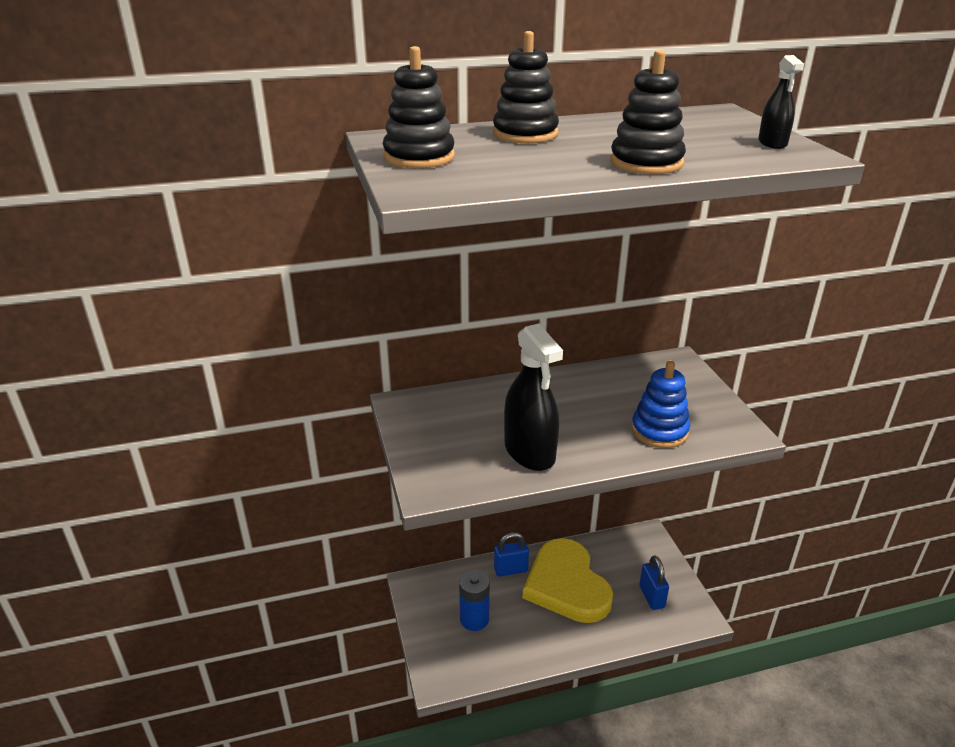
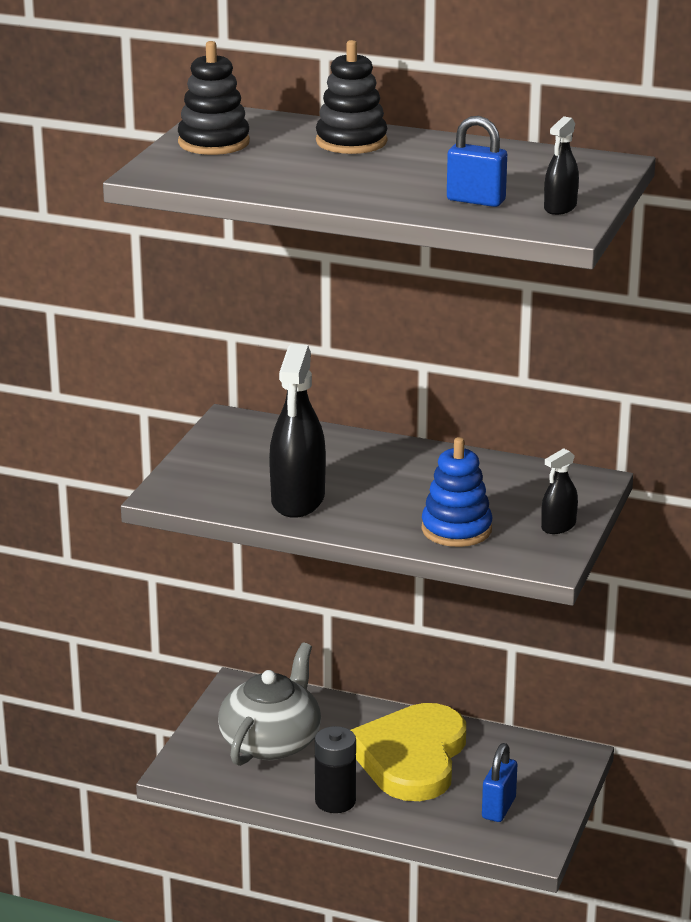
camera: 35 degrees right, 5 degrees down
(474, 619) = (271, 741): blue battery -> grey teapot
(510, 570) = (362, 718): blue padlock -> blue padlock (476, 200)
(559, 646) = (335, 801): none -> black battery
(646, 163) = (391, 196): black stacking toy -> none
(710, 401) = (558, 526): none -> black spray bottle

